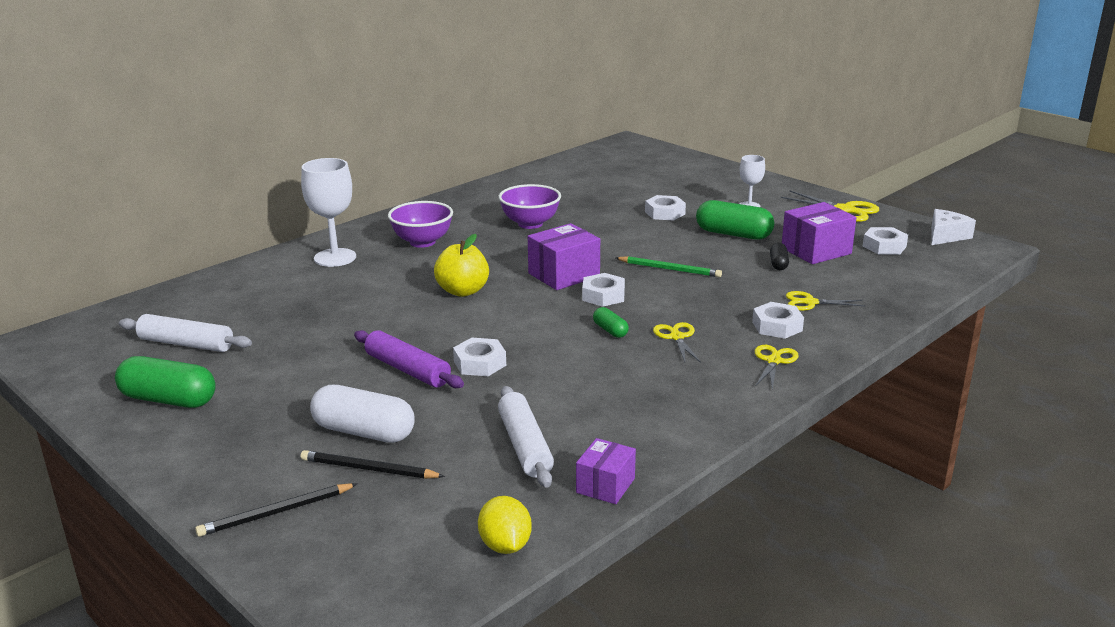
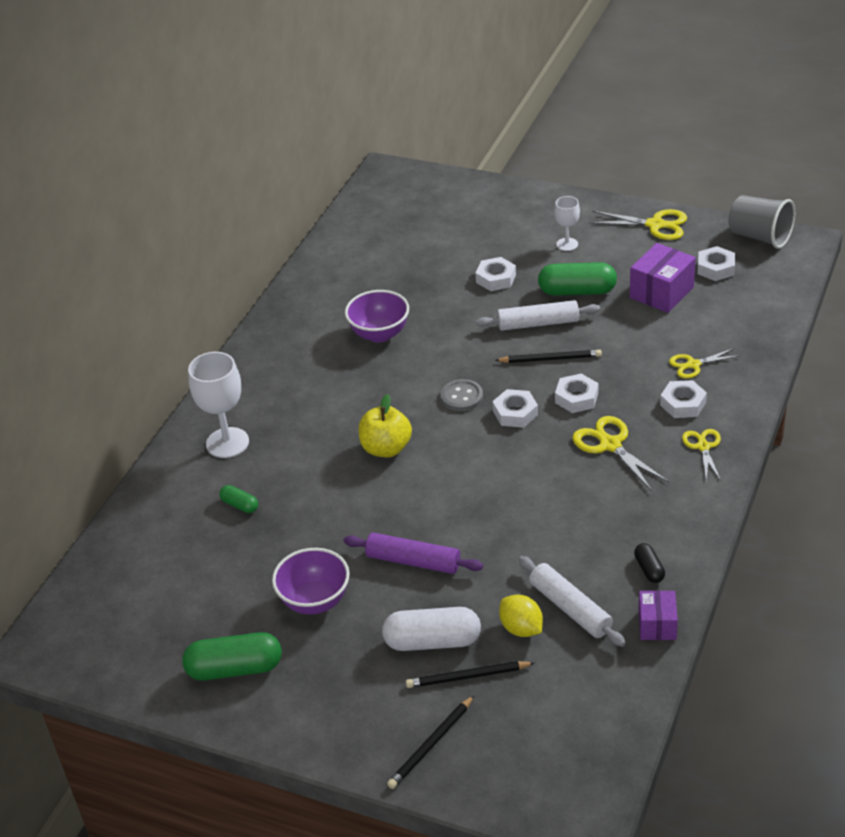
camera: 20 degrees left, 15 degrees up
(186, 344) = (187, 600): white rolling pin -> white rolling pin (538, 323)
(422, 242) = (295, 393): purple bowl -> purple bowl (315, 601)
(480, 363) = (468, 532): white nut -> white nut (576, 398)
(505, 545) = (623, 707): yellow lemon -> yellow lemon (521, 628)
(564, 275) = (462, 397): purple box -> grey button
(610, 330) = (550, 455): green capsule -> green capsule (240, 505)
(669, 269) = (550, 359): green pencil -> black pencil
(676, 337) = (610, 445): yellow scissors -> yellow scissors, size x1.53
(778, 264) = (639, 321): black capsule -> black capsule (649, 569)
(946, 236) = (760, 237): white cheese -> grey cup

